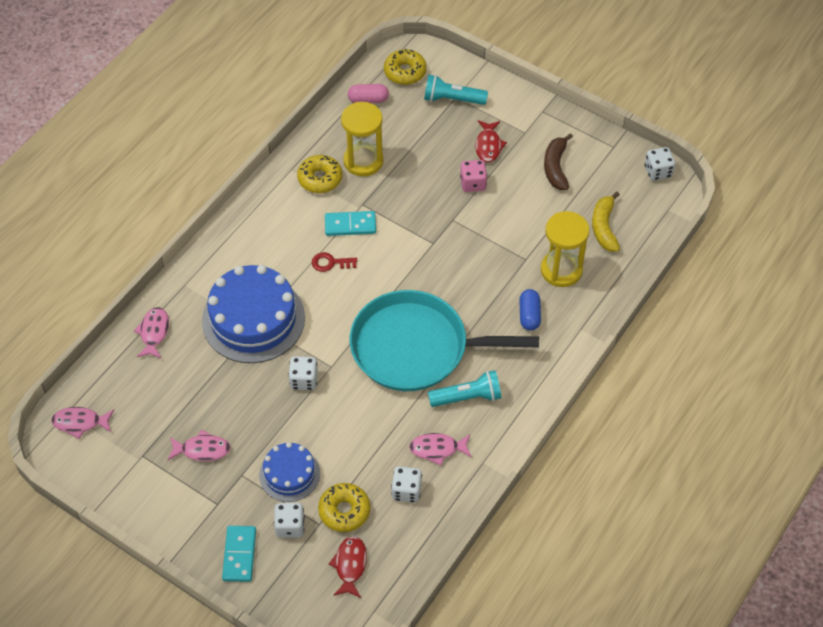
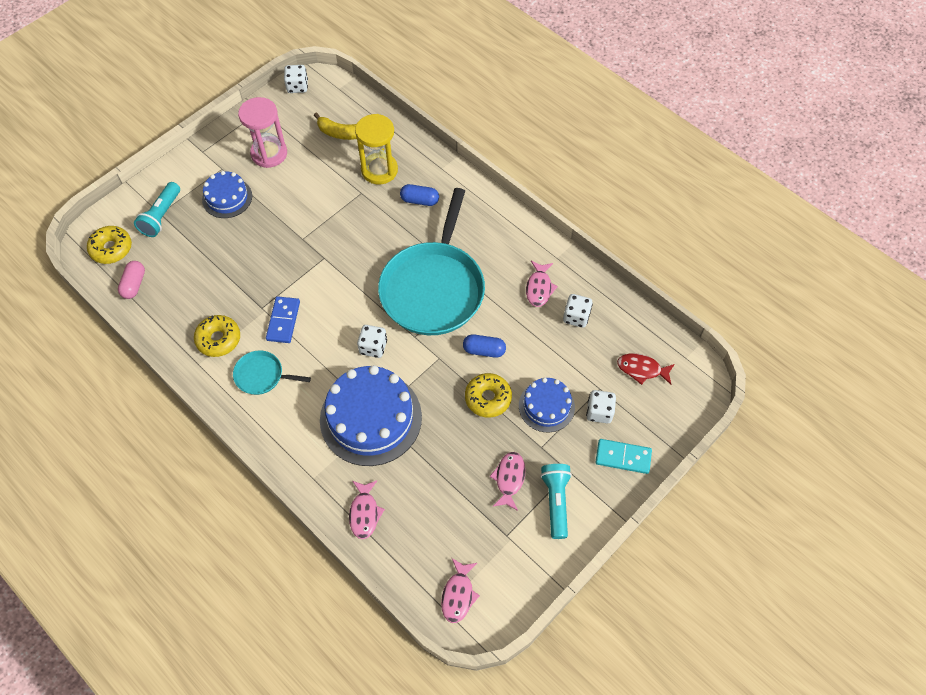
camera: 80 degrees left, 5 degrees up
(154, 332) = (364, 513): pink fish -> pink fish turned 105 degrees counterclockwise
(286, 221) = (262, 375): none -> turquoise pan
(304, 380) = (449, 382): white dice -> white dice (373, 347)
(330, 263) = (323, 343): red key -> none
(344, 511) = (589, 367): yellow donut -> yellow donut (488, 398)
(347, 406) = (484, 350): none -> blue capsule
(350, 225) = (283, 321): turquoise domino -> blue domino
(363, 161) = (209, 299): yellow hourglass -> none
(467, 397) = (492, 258): turquoise flashlight -> turquoise flashlight (555, 502)
(473, 183) = (266, 217): pink dice -> none
(488, 145) = (227, 198): red fish -> blue cake
(556, 167) = (269, 153): brown banana -> pink hourglass

